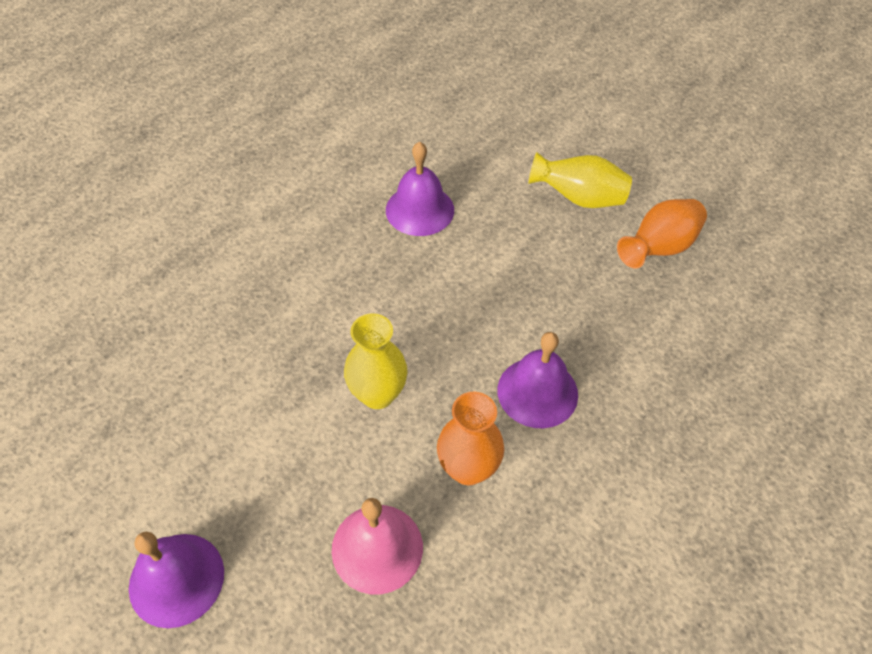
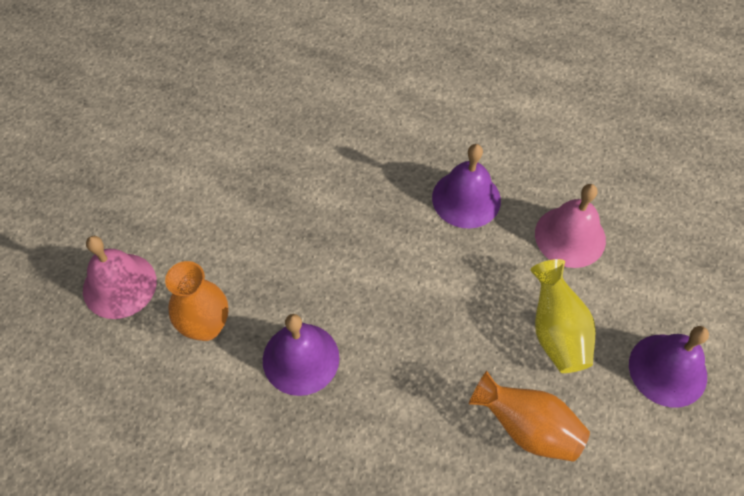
camera: 70 degrees right, 5 degrees up
(176, 579) = (66, 173): purple bell -> purple bell (667, 370)
(378, 394) = (253, 237): yellow vase -> none
(493, 157) = (570, 236): none -> pink bell

